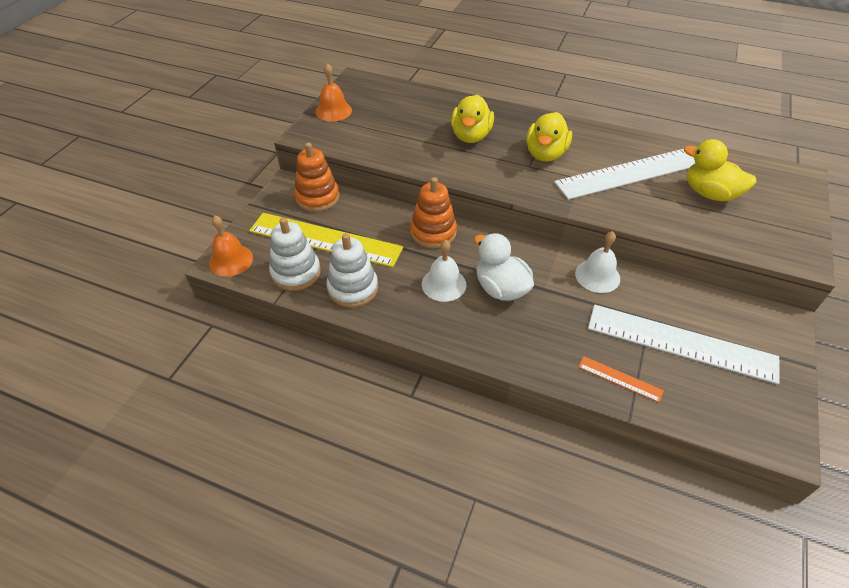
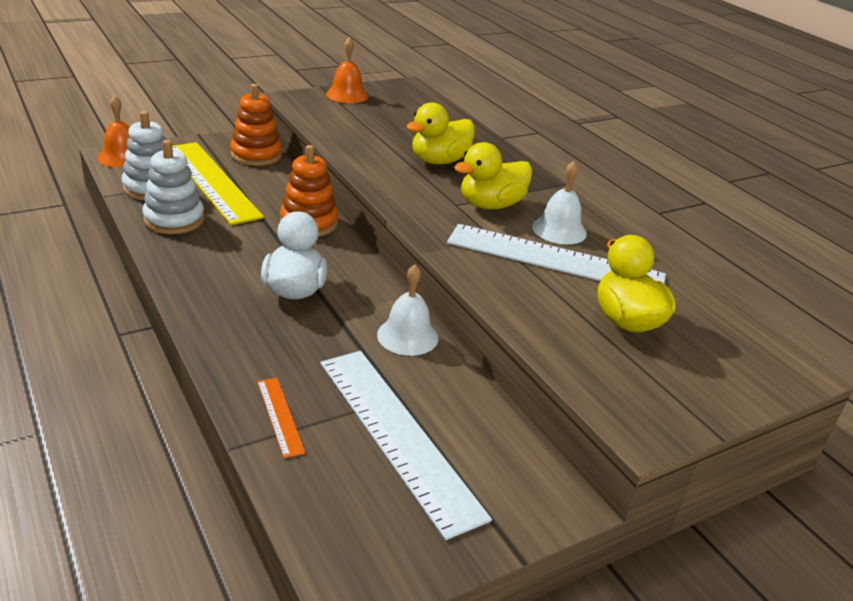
camera: 35 degrees right, 15 degrees down
(443, 284) = (251, 258): white bell -> white bell (559, 230)

